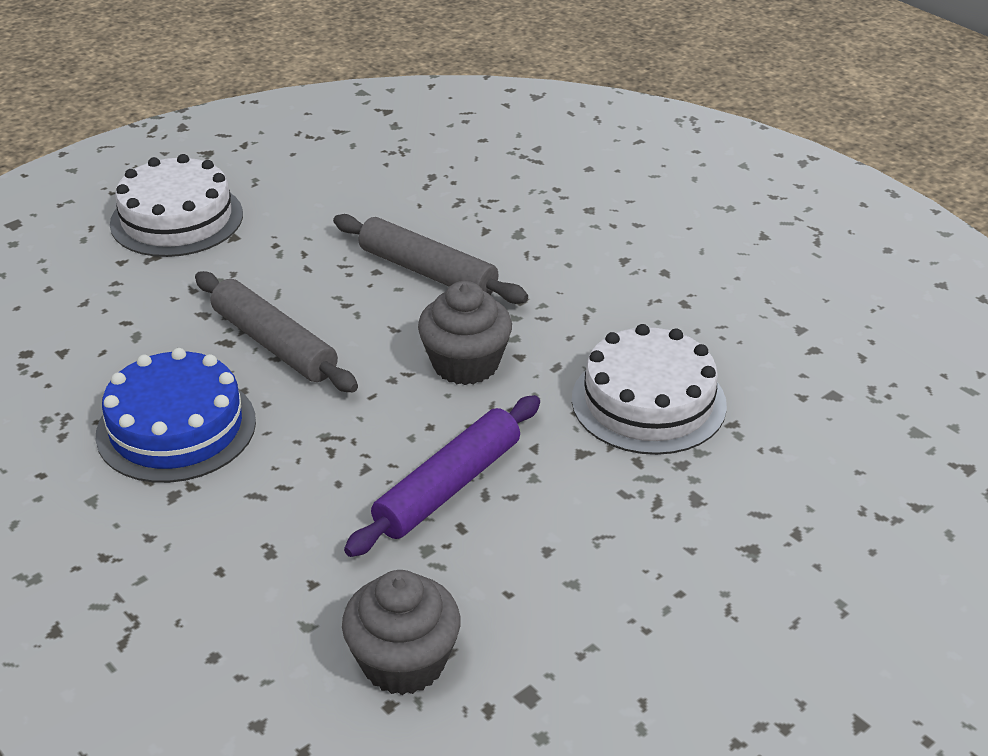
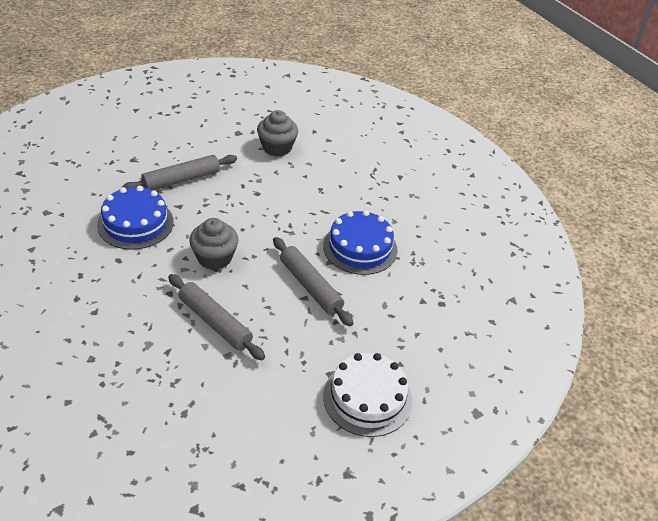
camera: 175 degrees left, 5 degrees up
(448, 487) = (242, 201): purple rolling pin -> none
(608, 515) = (181, 180): none -> grey rolling pin
(648, 402) = (135, 223): white cake -> blue cake

